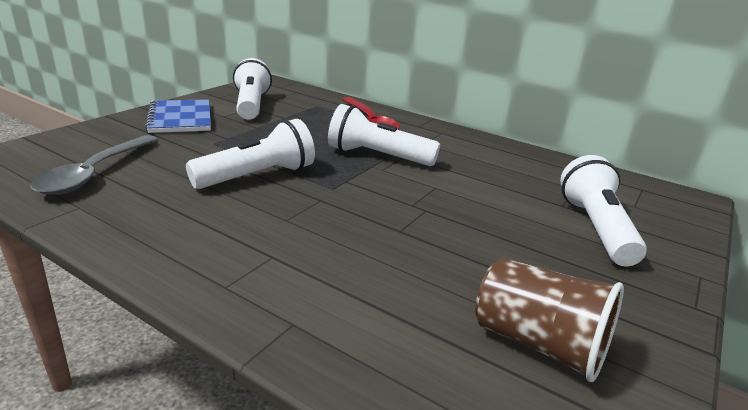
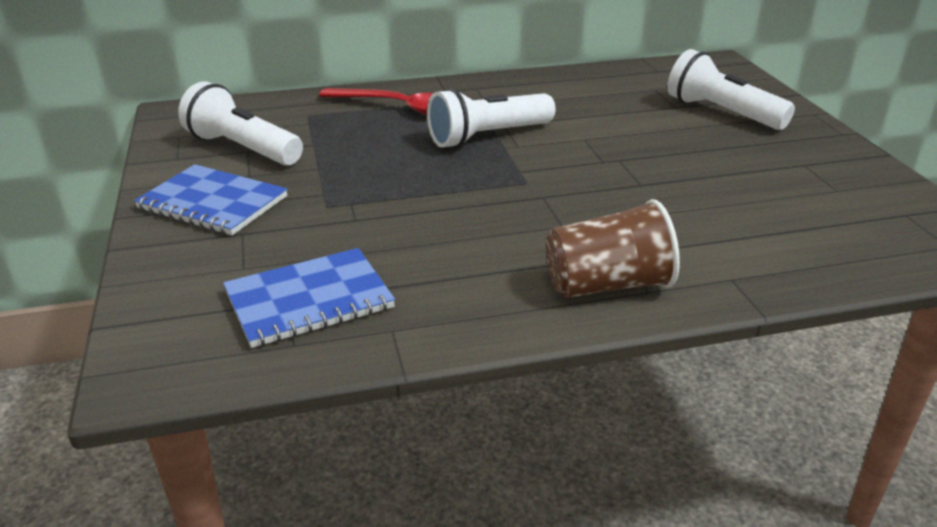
camera: 45 degrees left, 5 degrees up
(94, 173) = (309, 300): grey spoon -> blue notebook
(258, 176) = (451, 209): white flashlight -> none
(538, 344) = (836, 200): brown cup -> brown cup (607, 285)

